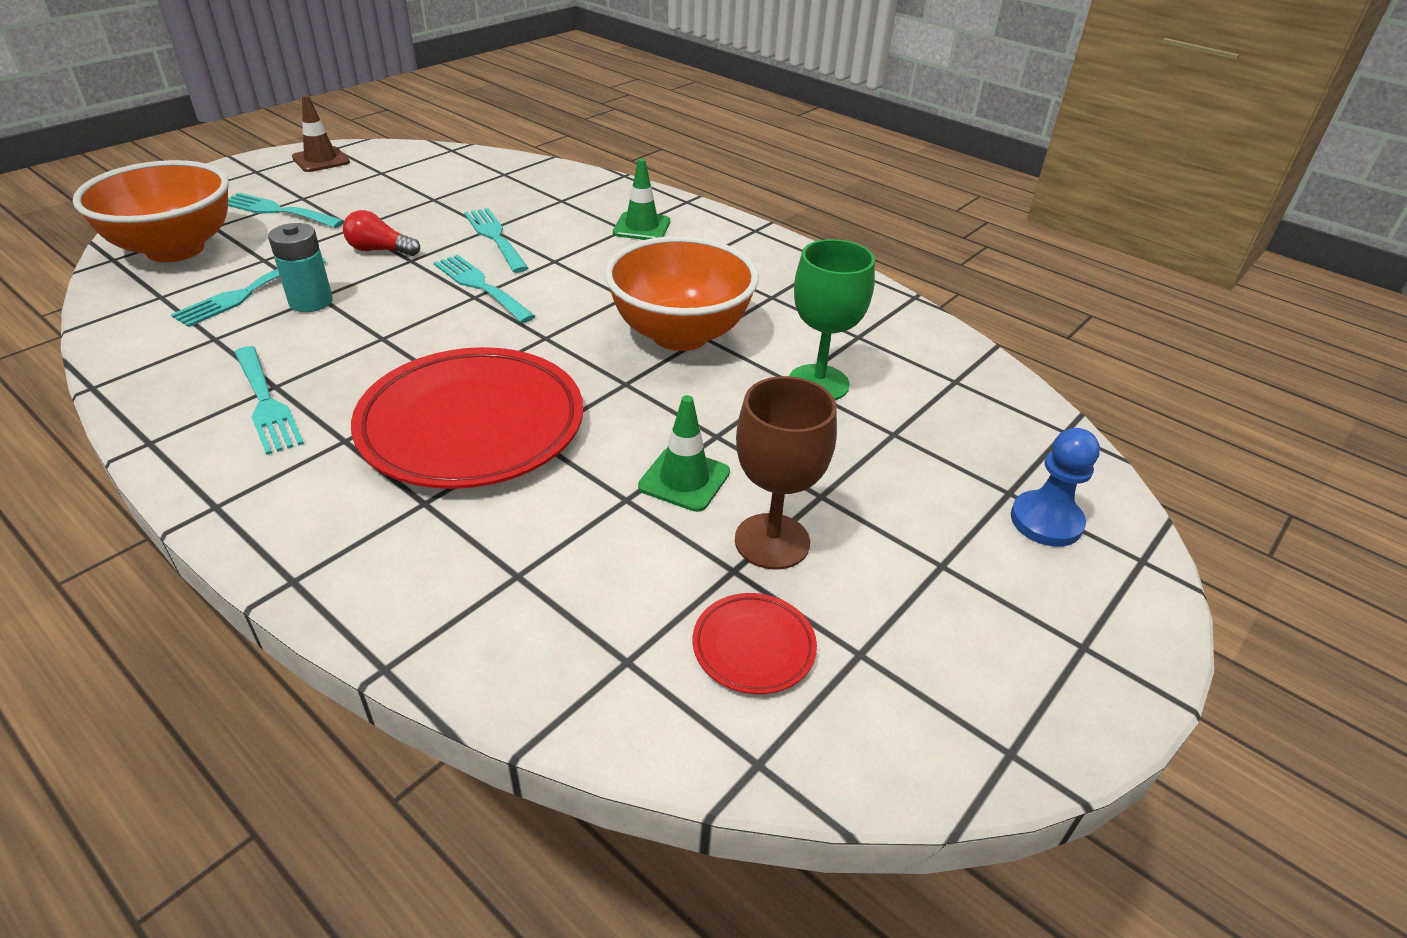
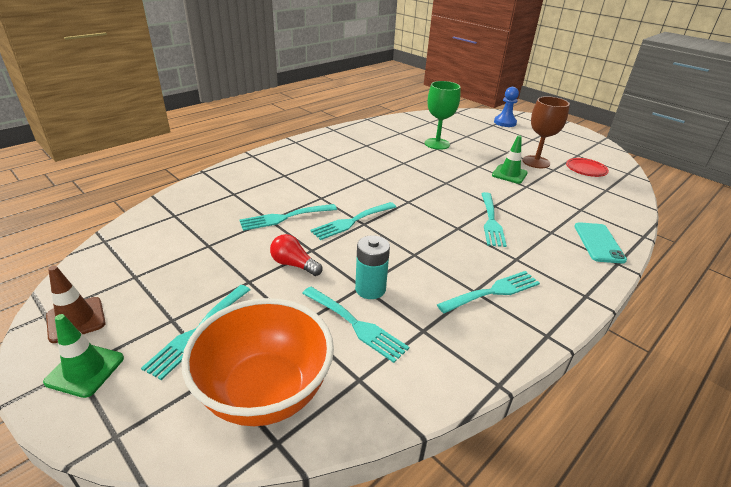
camera: 85 degrees left, 5 degrees down
(371, 569) = (598, 243): none -> turquoise phone
(380, 250) = (294, 264): red light bulb -> red light bulb turned 105 degrees clockwise
(472, 425) = (491, 221): red plate -> turquoise fork
(641, 227) = (283, 170): green traffic cone -> green traffic cone (85, 370)
(680, 334) = (402, 167): orange bowl -> none

